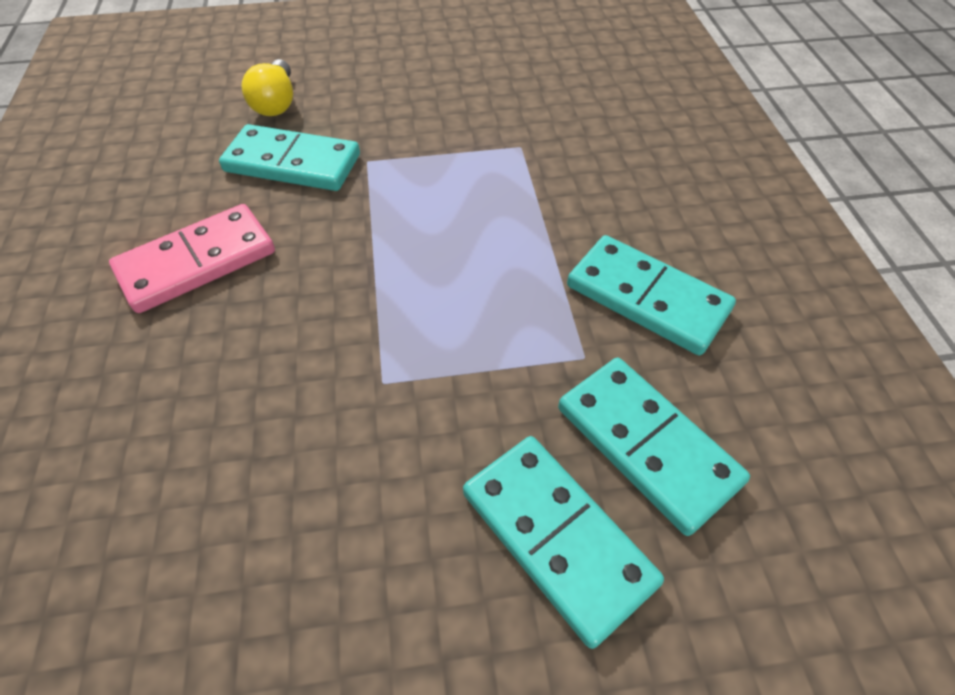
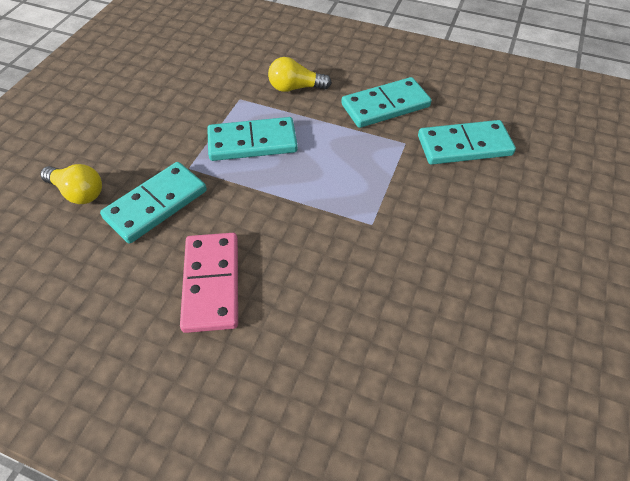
camera: 60 degrees left, 0 degrees up
(557, 537) = (493, 194): turquoise domino -> turquoise domino (252, 142)
(590, 186) = (295, 88): none -> yellow light bulb

